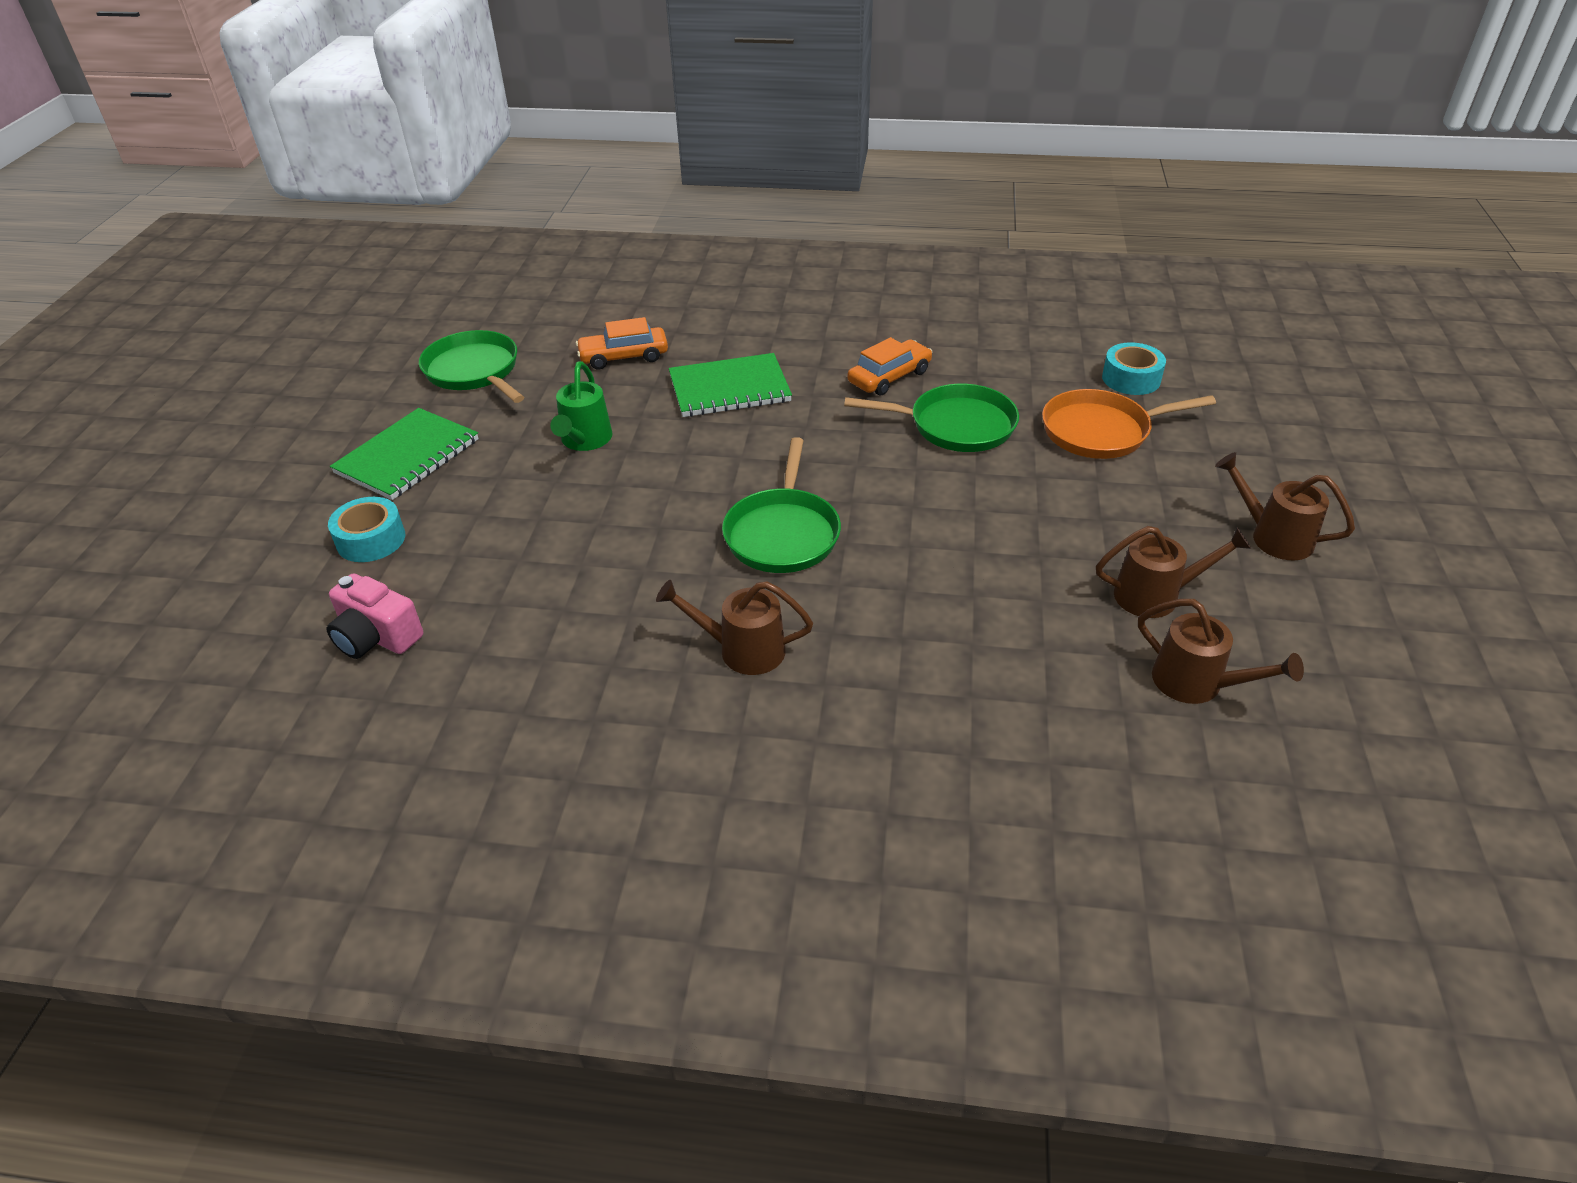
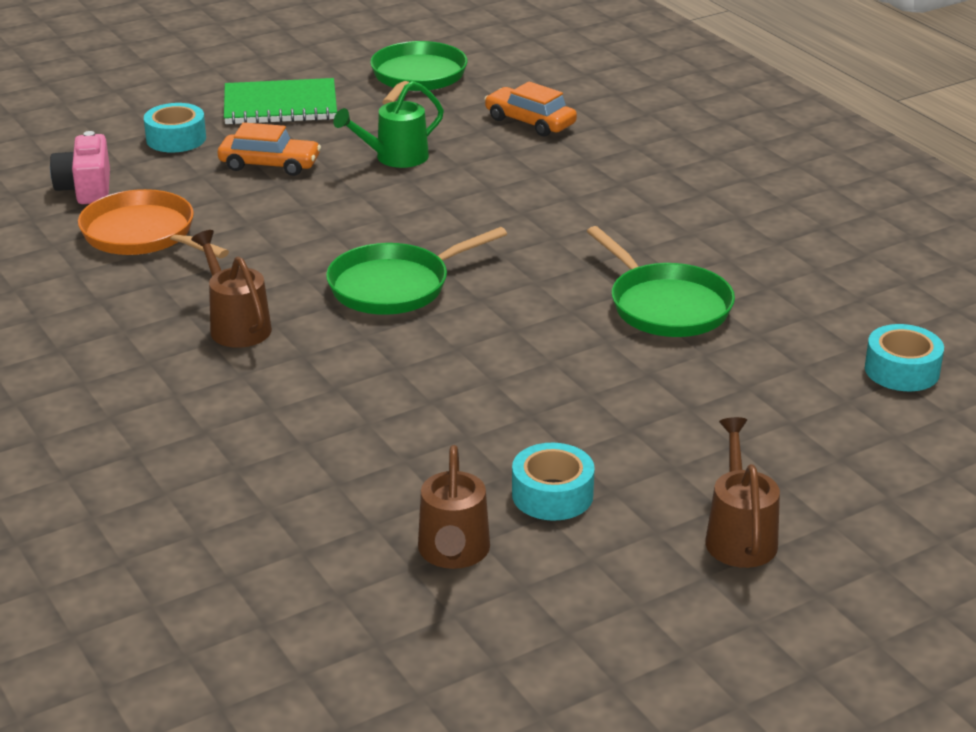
camera: 50 degrees right, 10 degrees down
(729, 388) = (556, 183): green notebook -> none
(889, 377) = (692, 245): orange car -> orange car (269, 164)
(1101, 431) = (776, 383): orange pan -> orange pan (143, 234)
(1156, 595) = (552, 495): brown watering can -> turquoise tape

